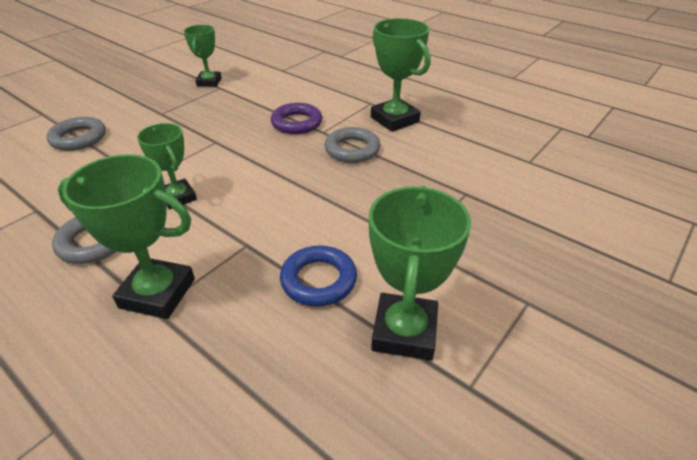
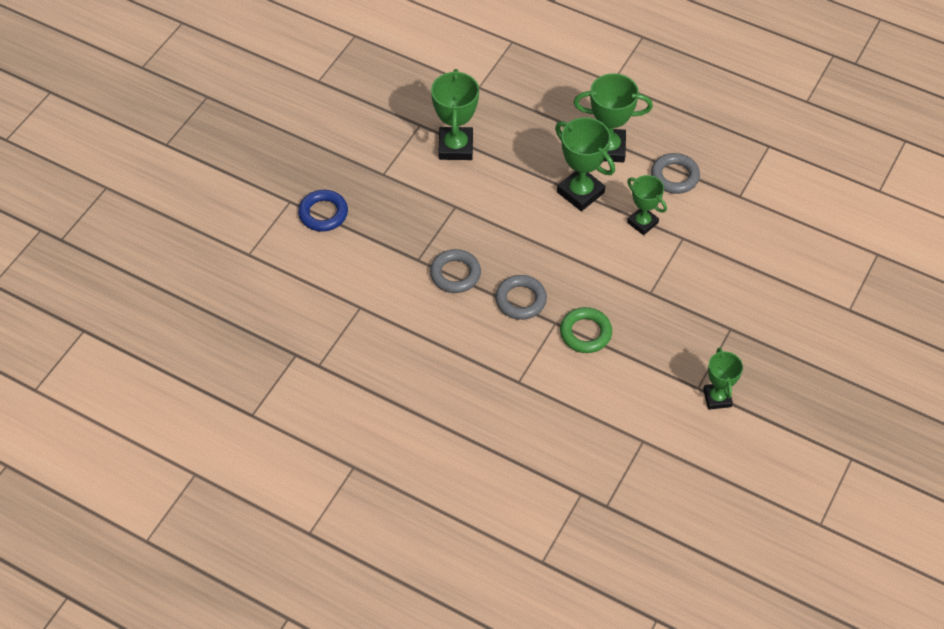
camera: 170 degrees right, 15 degrees up
(79, 138) = (779, 278): grey ring -> grey ring (455, 274)
(297, 123) = (585, 333): purple ring -> green ring
(318, 280) = (513, 170): blue ring -> blue ring (323, 213)
(394, 119) = (488, 354): green trophy -> green trophy (580, 192)

